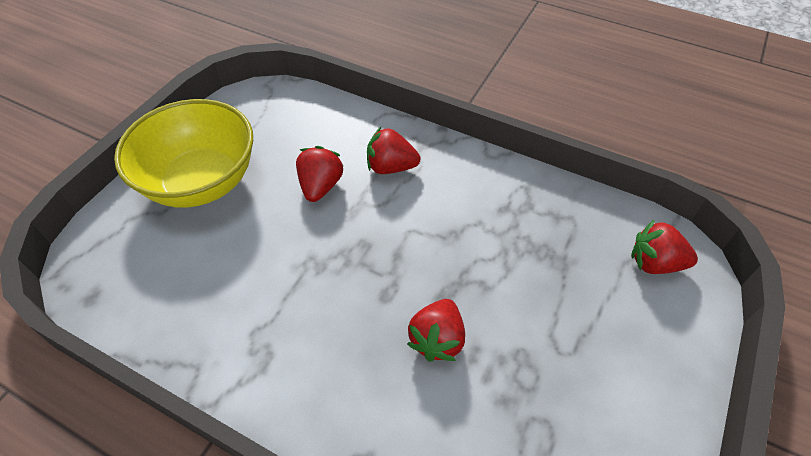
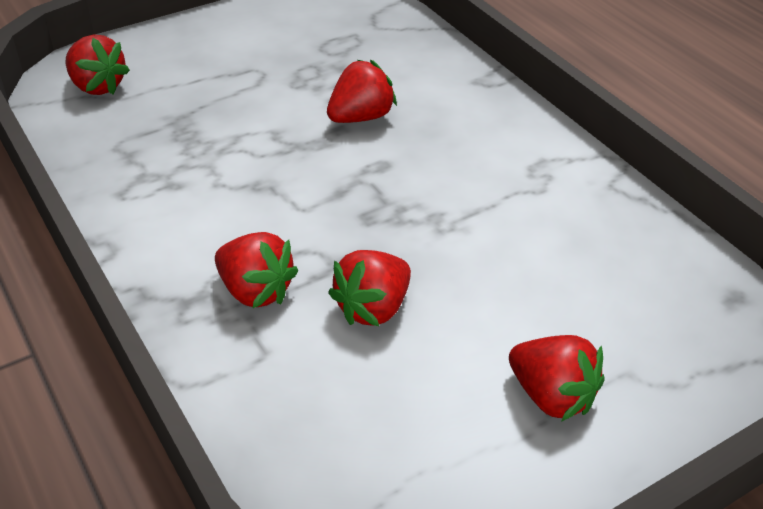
camera: 150 degrees left, 10 degrees down
(201, 182) = (551, 396): yellow bowl -> red strawberry

